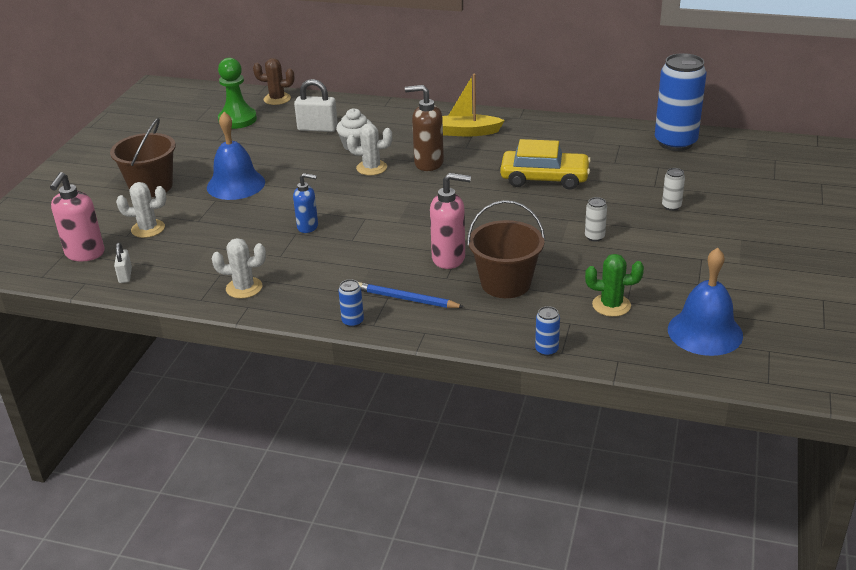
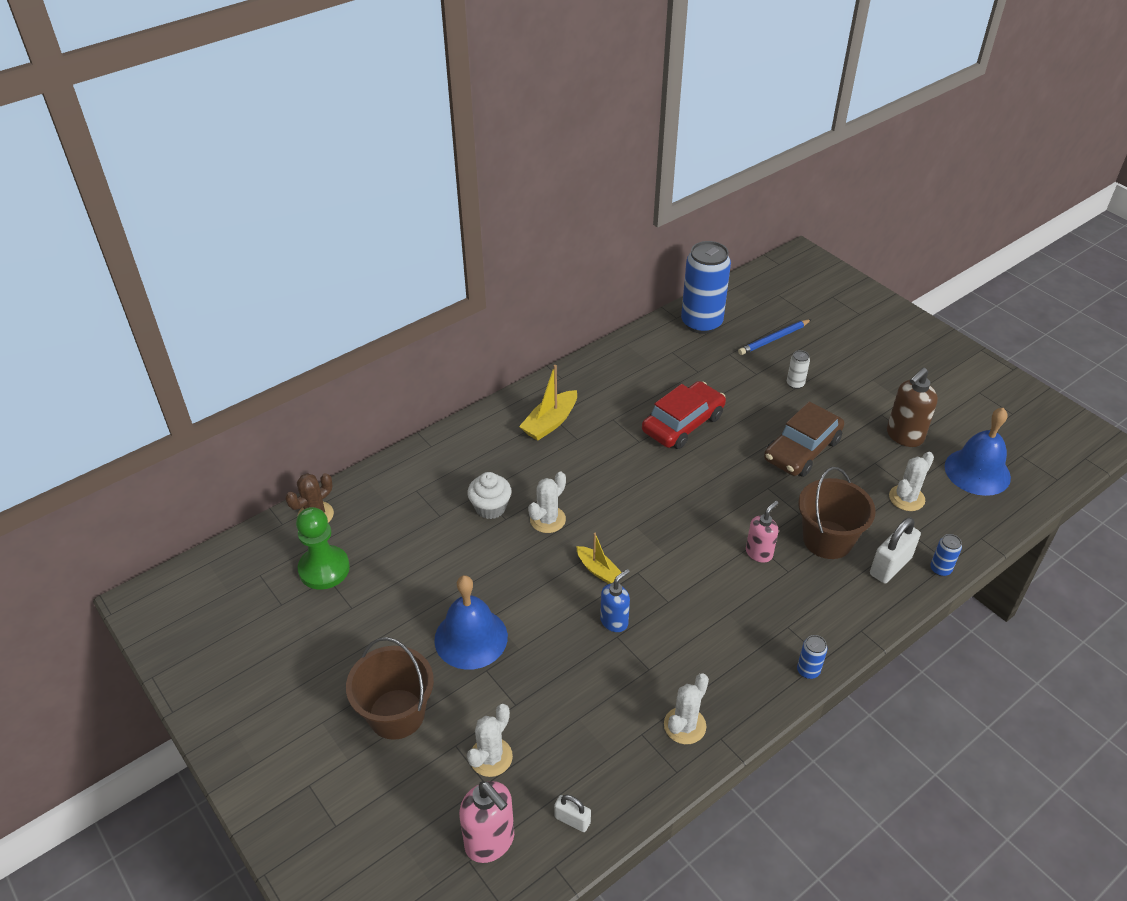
camera: 55 degrees left, 10 degrees up
(317, 128) = (421, 517): white padlock -> white padlock (890, 566)
(348, 203) = (598, 570): none -> yellow boat
(406, 299) = (801, 615): blue pencil -> blue pencil (774, 339)
(428, 163) = (581, 478): brown soap dispenser -> brown soap dispenser (904, 436)
(449, 258) = (759, 553): pink soap dispenser -> pink soap dispenser, size x0.66
(544, 178) = (683, 423): yellow car -> red car
(594, 237) = (802, 450): white can -> brown car
(611, 305) = (906, 498): green cactus -> white cactus

